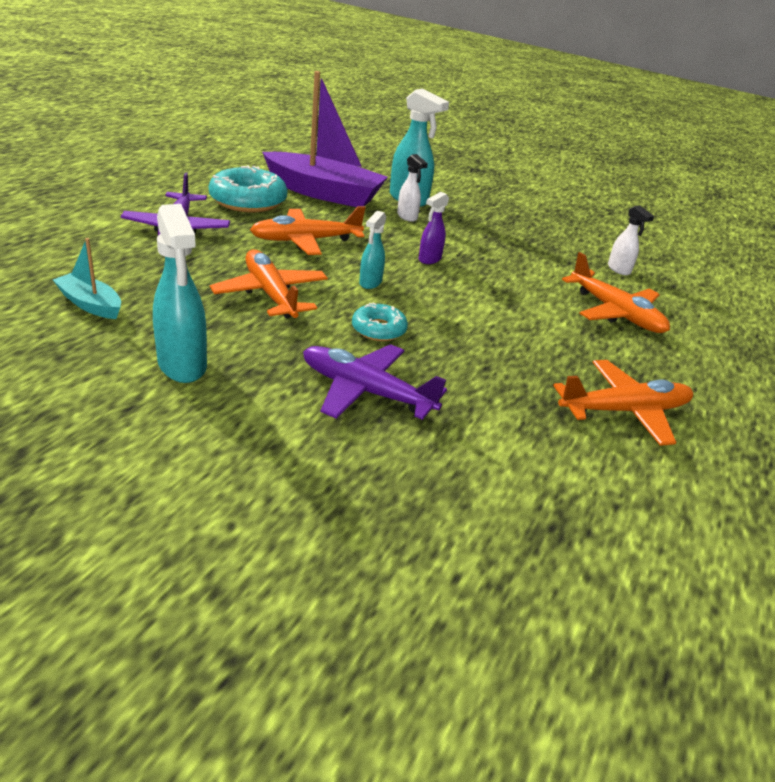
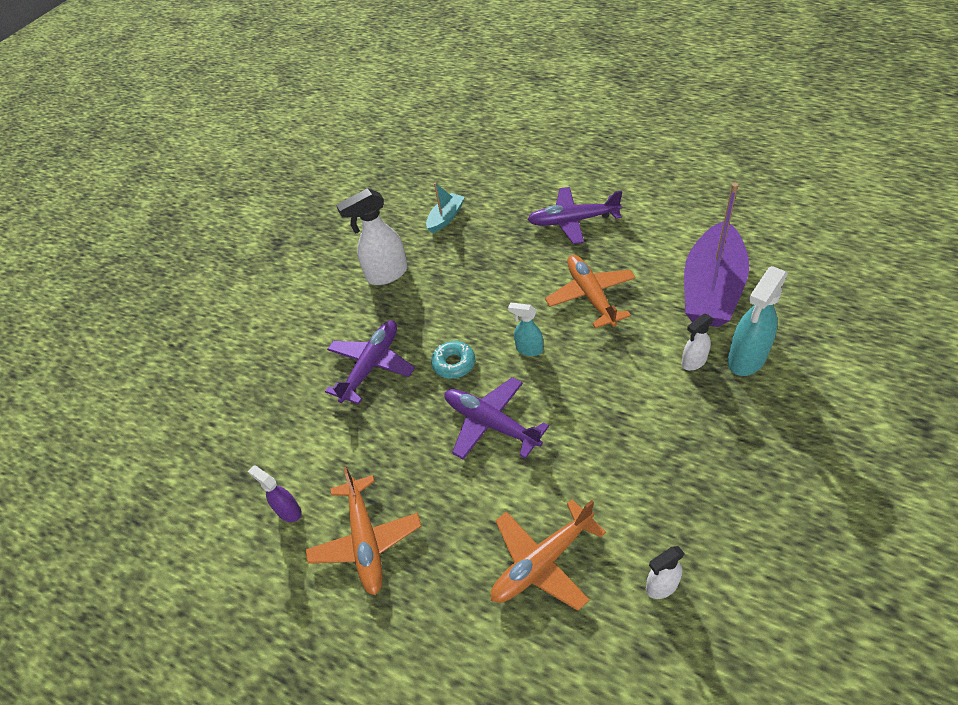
camera: 100 degrees right, 15 degrees up
(182, 365) = (386, 274): turquoise spray bottle -> white spray bottle
(248, 201) = (655, 244): turquoise donut -> none
(271, 294) = (487, 294): orange plane -> none
(429, 259) = (596, 388): purple spray bottle -> purple spray bottle (288, 511)
(468, 317) = (491, 424): none -> purple plane

